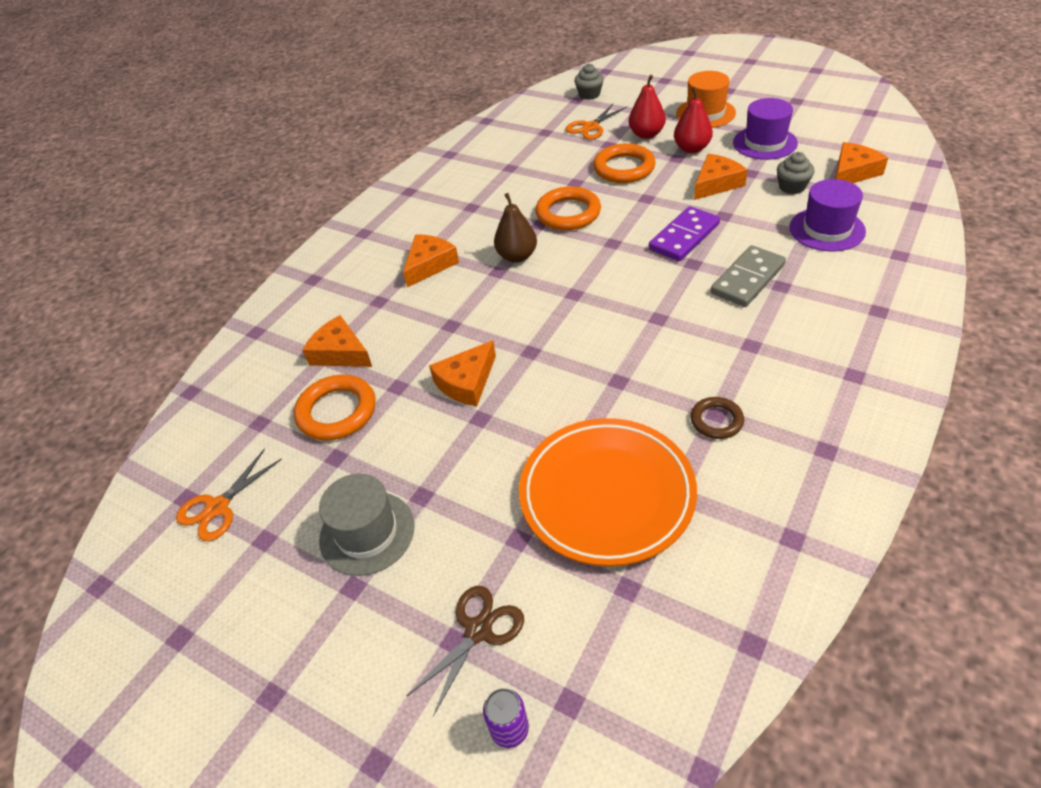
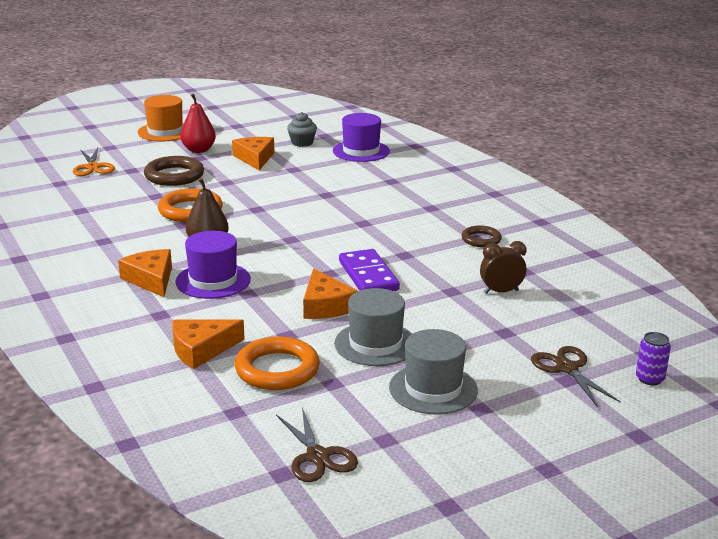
camera: 65 degrees left, 20 degrees down
(218, 507) = (317, 456): orange scissors -> brown scissors
(422, 451) = (375, 344): none -> grey hat
(589, 94) = (45, 152): grey cupcake -> none
(606, 495) = (501, 291): orange plate -> brown clock
(624, 168) = (174, 176): orange ring -> brown ring
(646, 134) = (148, 155): red pear -> none
(684, 237) = (293, 187): purple domino -> purple domino (368, 276)
(748, 279) = (370, 186): grey domino -> none
(764, 143) = (239, 131): purple hat -> purple hat (213, 281)
(852, 172) = (320, 125): orange cheese -> none

